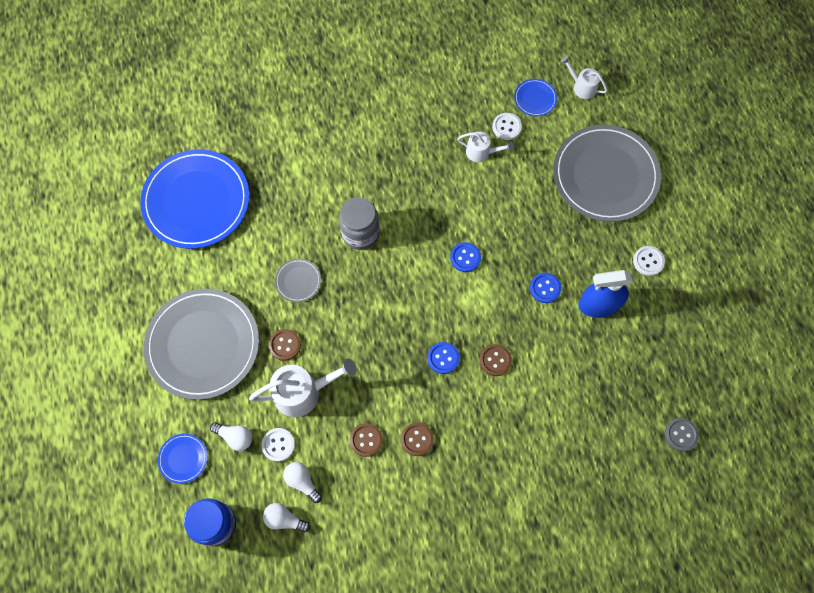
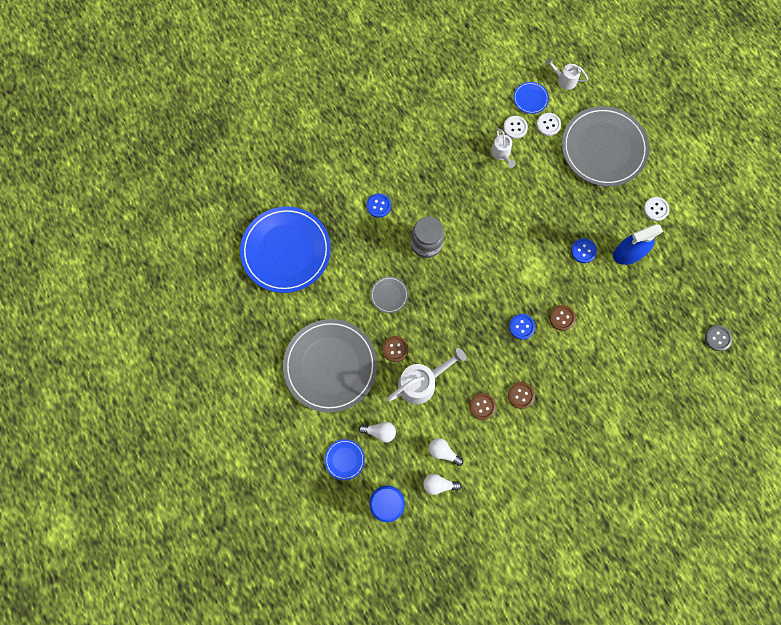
camera: 15 degrees left, 5 degrees up
(278, 445) = (415, 428): white button -> white button (548, 125)
(465, 257) = (514, 242): blue button -> blue button (378, 206)
(481, 152) = (501, 153): white watering can -> white watering can turned 75 degrees clockwise

